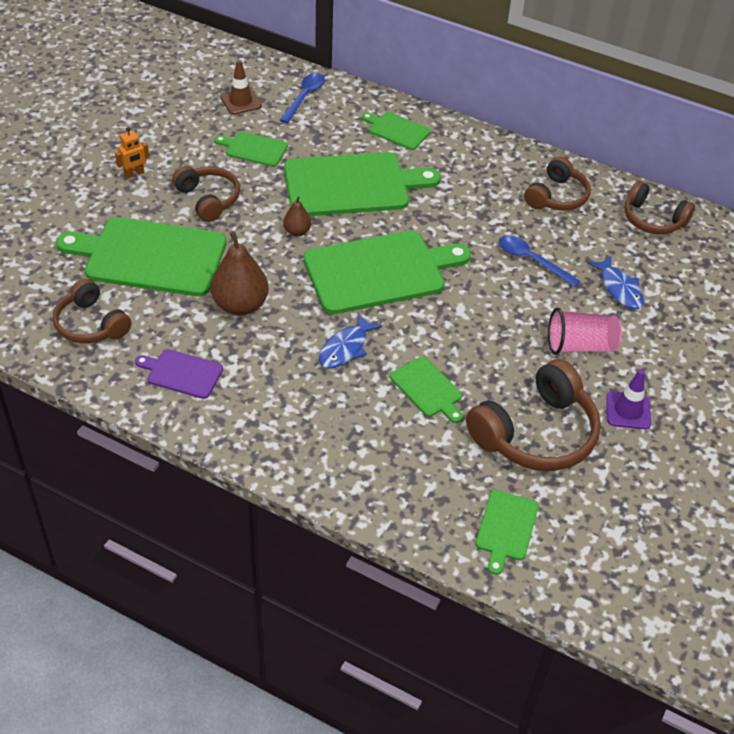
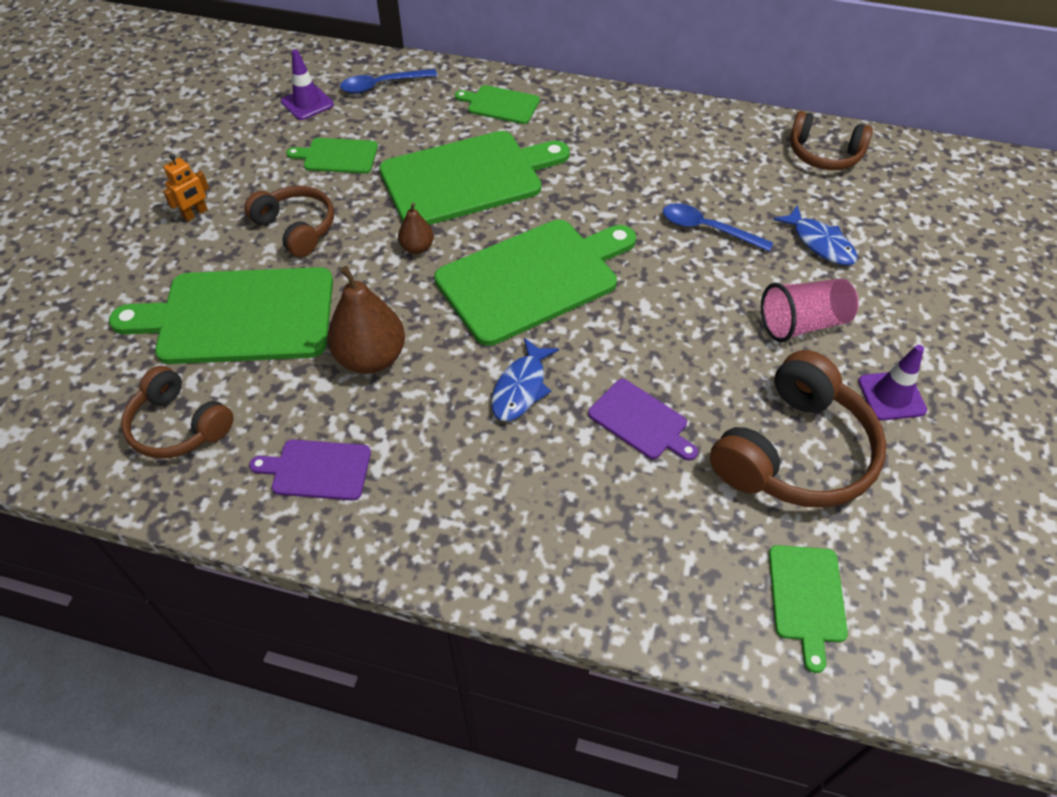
camera: 10 degrees left, 5 degrees up
(240, 101) = (307, 103): brown traffic cone -> purple traffic cone
(304, 97) = (382, 85): blue spoon -> blue spoon turned 120 degrees counterclockwise
(427, 389) = (641, 421): green cutting board -> purple cutting board
(557, 196) = (708, 147): brown headphones -> none

